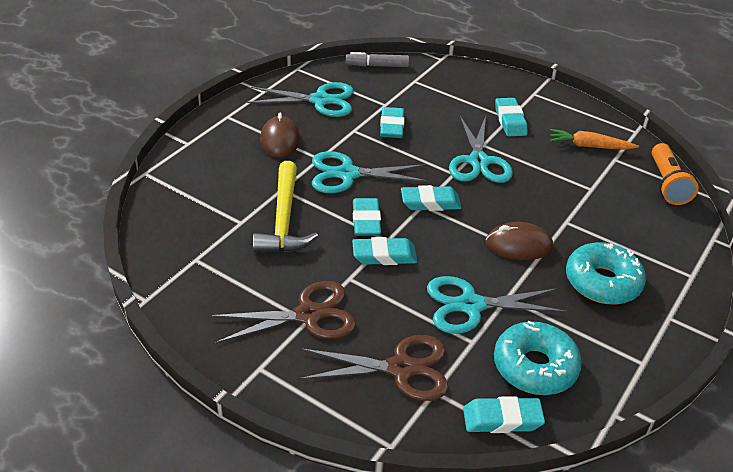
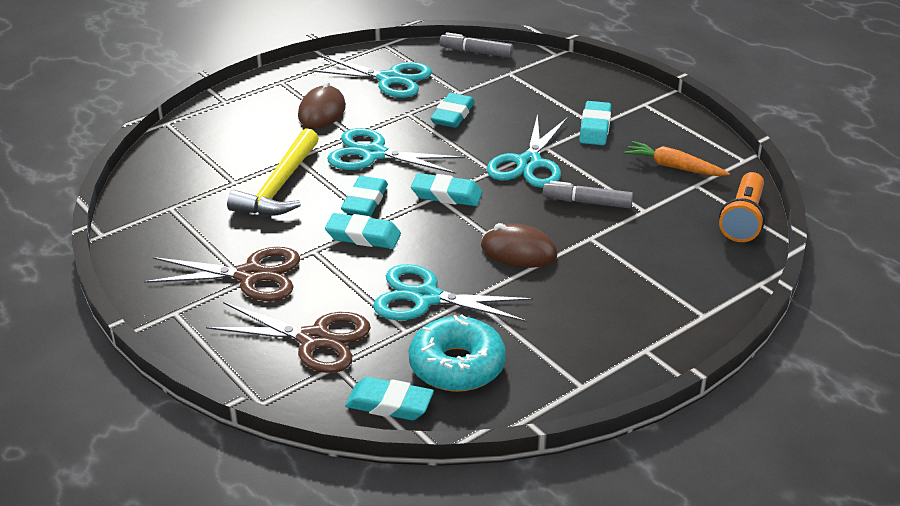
camera: 20 degrees right, 5 degrees down
(544, 189) = (587, 202): none -> grey marker
(602, 282) = (590, 302): turquoise donut -> none

